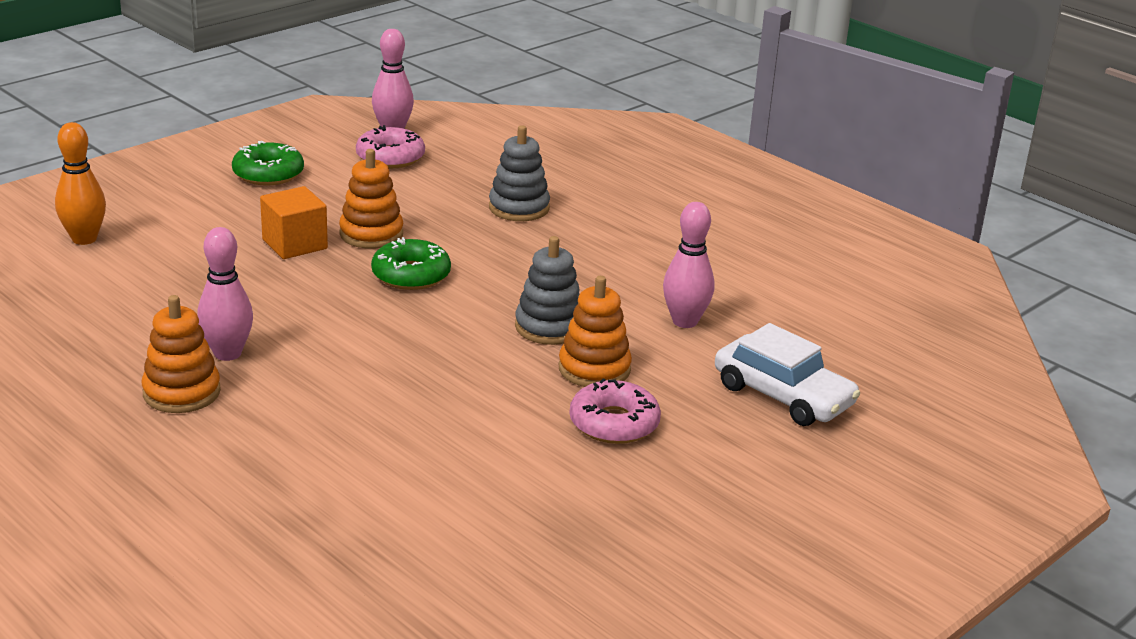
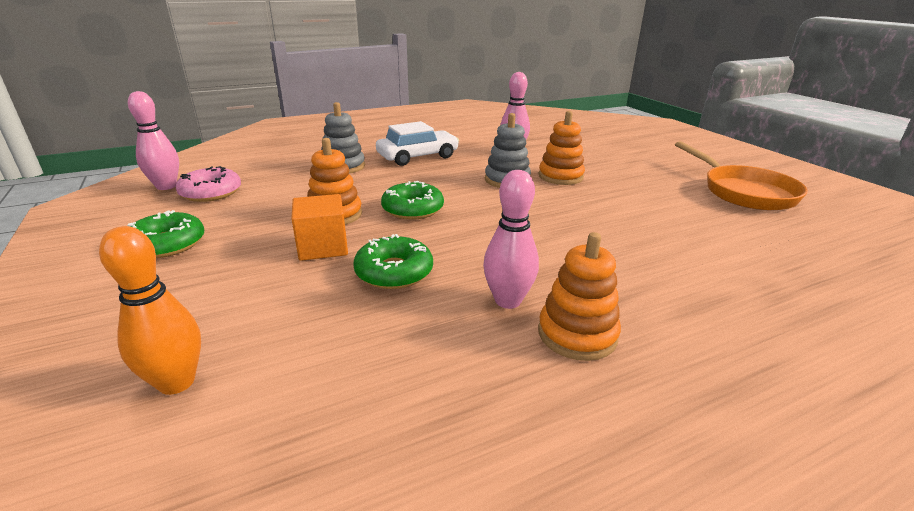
camera: 70 degrees left, 0 degrees up
(260, 289) = (394, 272): none -> green donut
(614, 423) = (621, 180): pink donut -> none
(641, 544) = (743, 192): none -> orange pan
(783, 395) = (592, 145): white car -> white car (418, 156)

